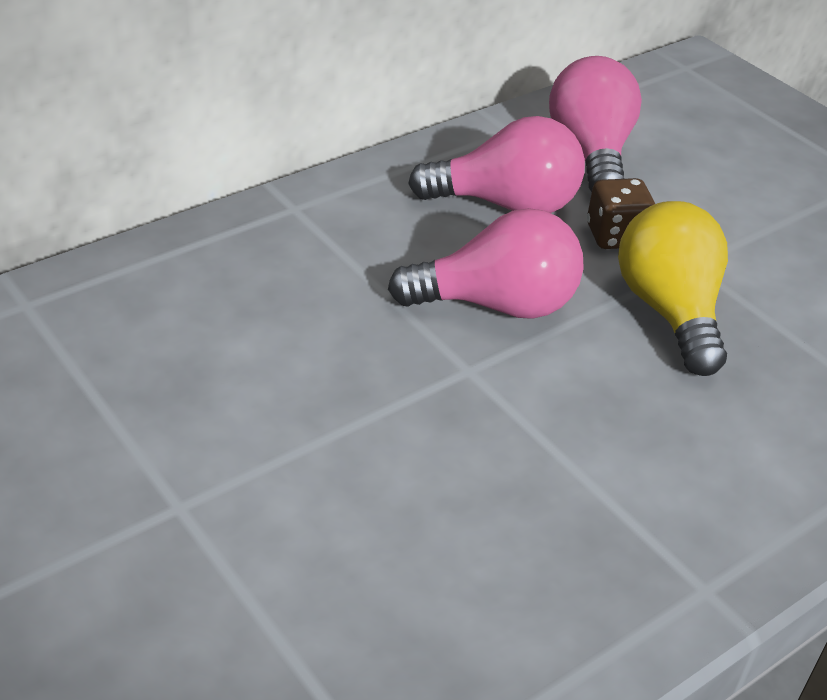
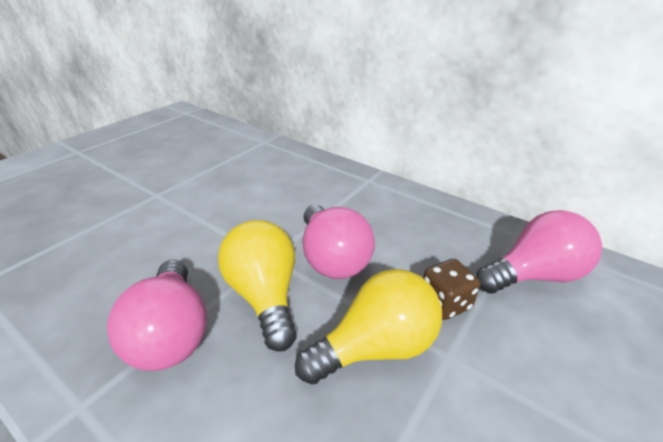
camera: 75 degrees right, 5 degrees down
(506, 205) = (434, 246): pink light bulb -> pink light bulb (171, 333)
(554, 388) = (264, 295): none -> yellow light bulb

